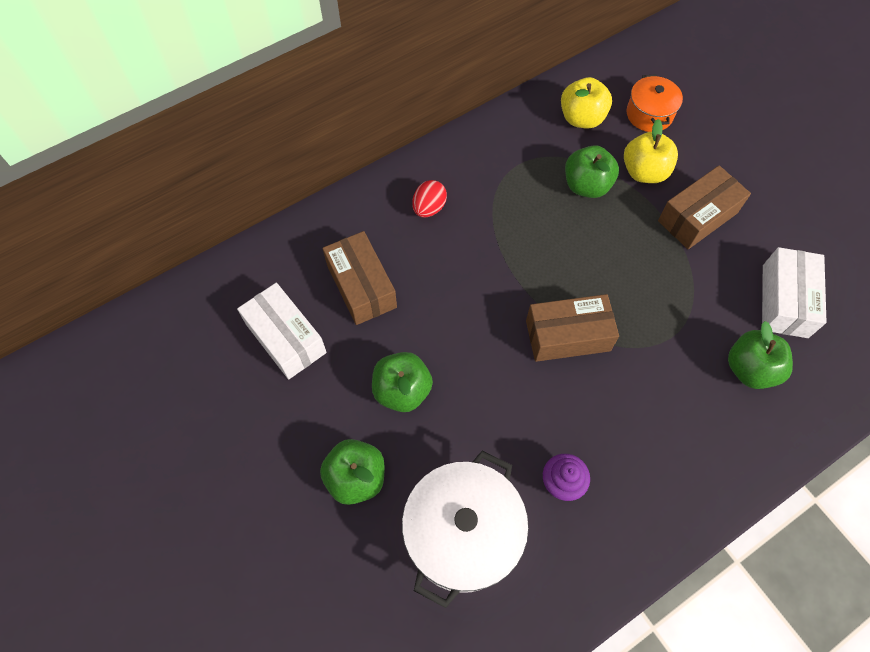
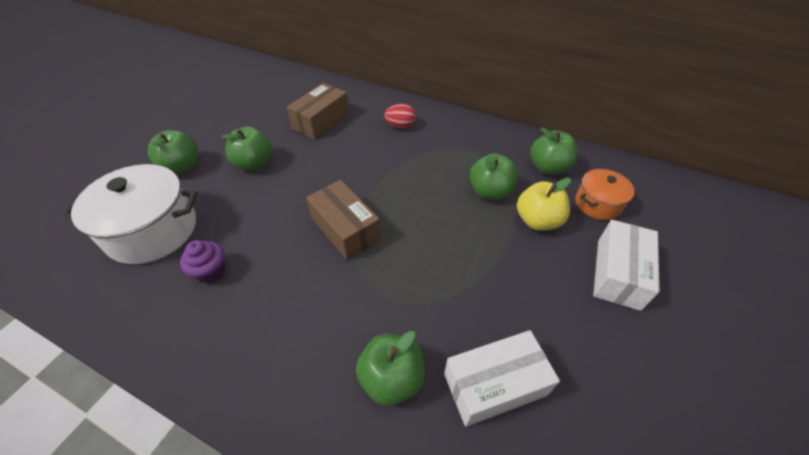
camera: 60 degrees right, 15 degrees down
(286, 338) = (267, 108): white box -> white box (618, 273)
(581, 118) = (548, 167): yellow apple -> green apple
(697, 217) = (527, 273): brown box -> none

